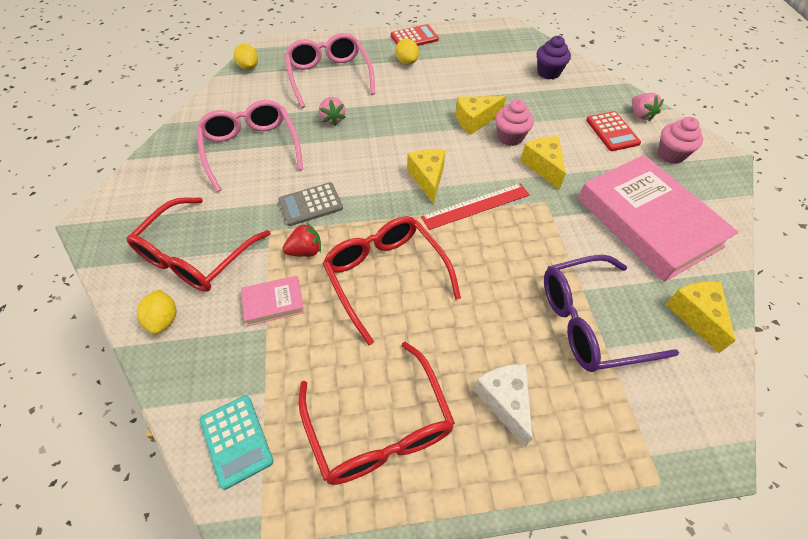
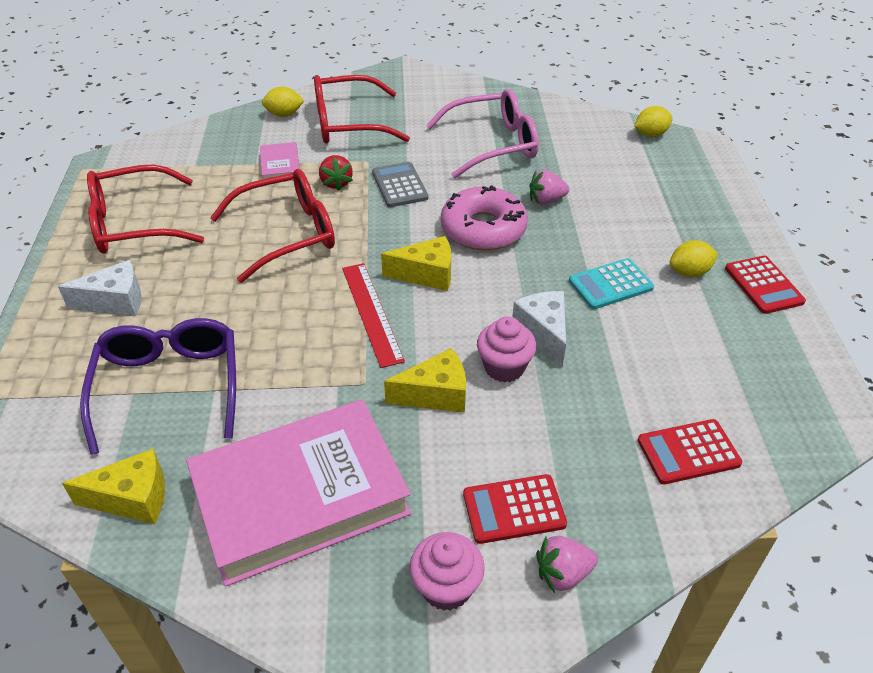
camera: 95 degrees right, 10 degrees down
(196, 255) = (348, 123): red glasses -> red glasses turned 45 degrees counterclockwise
(236, 440) = (162, 155): turquoise calculator -> turquoise calculator (610, 284)
(329, 76) = (639, 197): pink glasses -> none
(369, 151) = (483, 229): none -> pink donut
(475, 121) = (543, 333): yellow cheese -> white cheese
(548, 72) = (688, 452): purple cupcake -> red calculator

